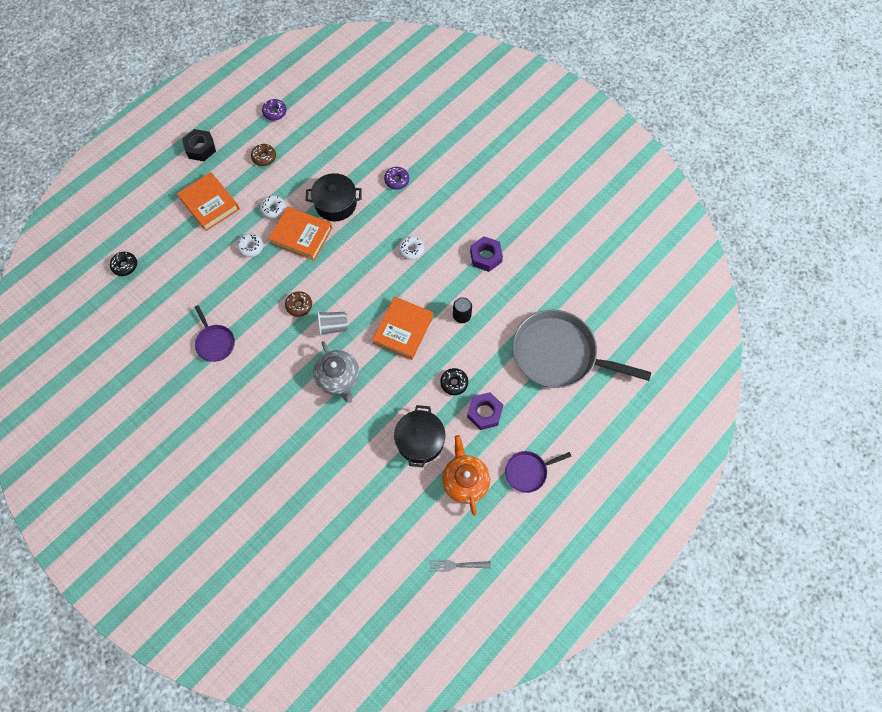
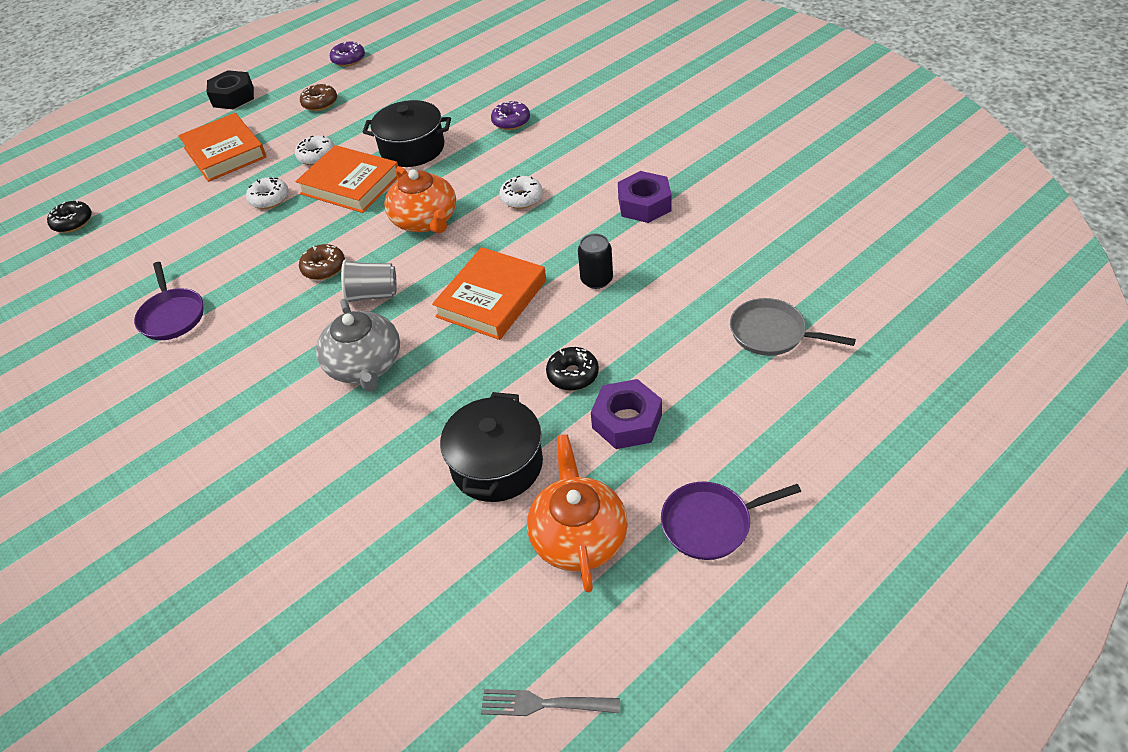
camera: 10 degrees right, 20 degrees down
(354, 267) = (425, 220): none -> orange teapot
(558, 354) = (771, 333): grey pan -> grey pan, size x0.48

